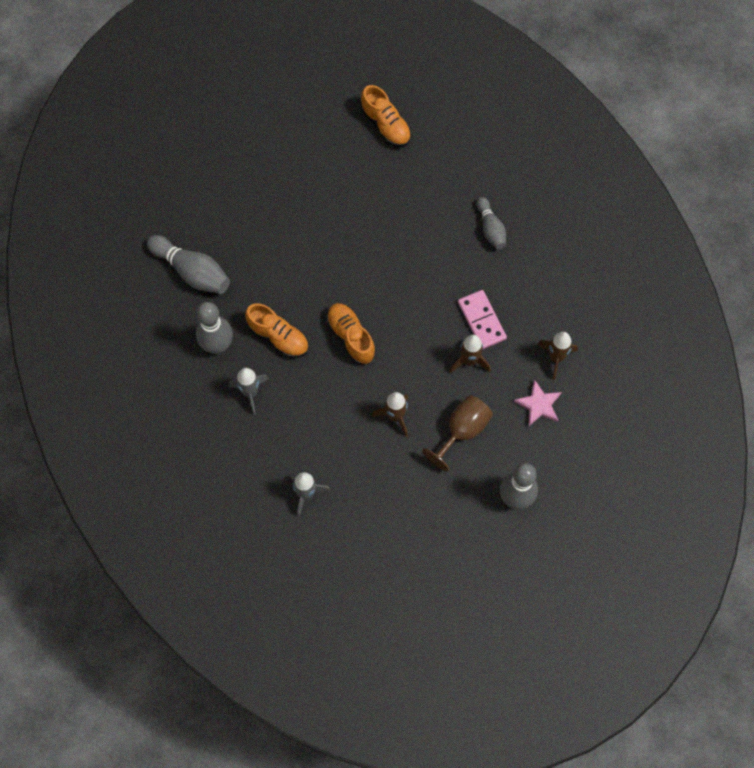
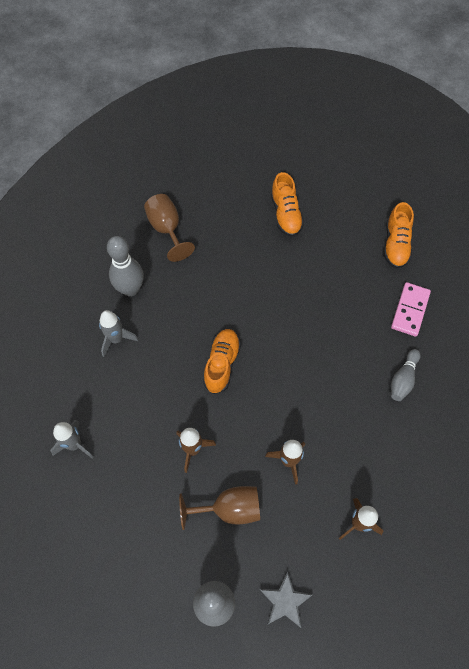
camera: 45 degrees right, 5 degrees down
(192, 271) = (167, 229): grey bowling pin -> brown goblet
(278, 337) = (174, 319): orange shoe -> orange shoe (285, 214)
(482, 320) = (328, 440): pink domino -> pink domino (410, 310)
(539, 405) = (307, 547): pink star -> none
(558, 451) = (285, 601): none -> grey star

